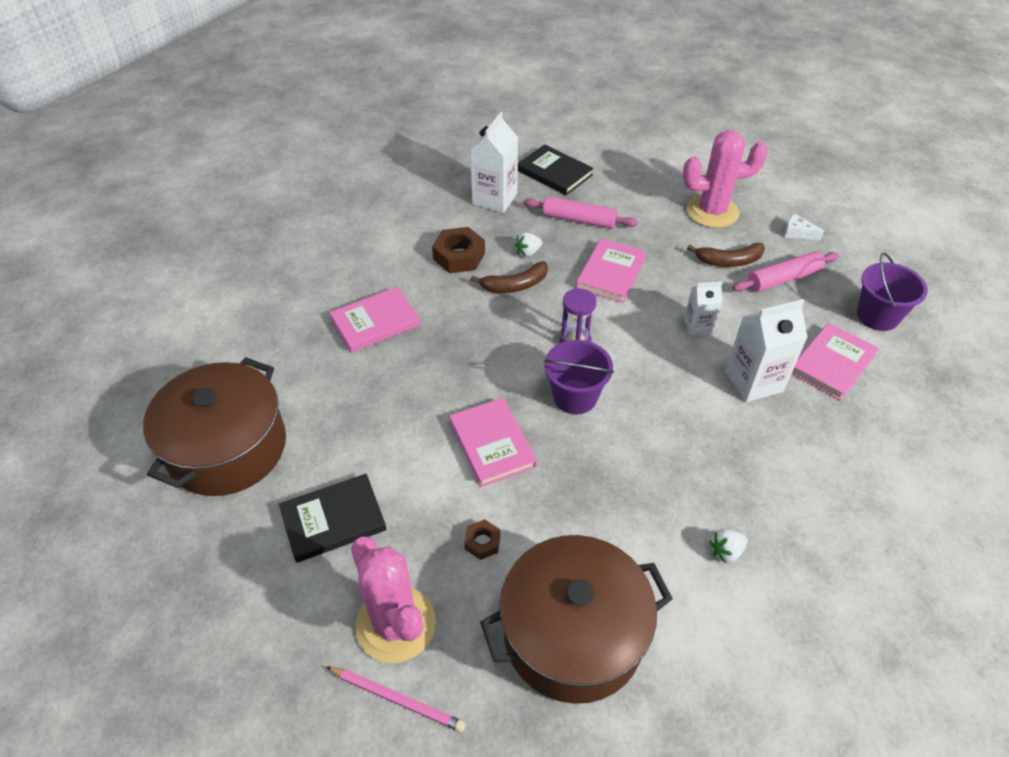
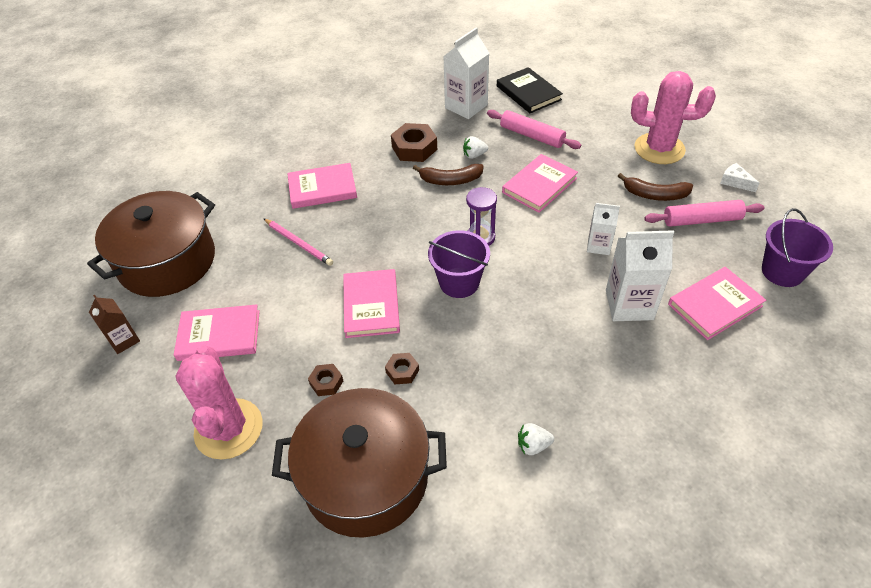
camera: 20 degrees right, 0 degrees up
(218, 555) = (124, 340): none -> brown carton
(333, 520) = (219, 335): black book -> pink book
(397, 699) = (203, 487): pink pencil -> pink pencil (298, 243)
(559, 508) = (402, 371): none -> brown nut

